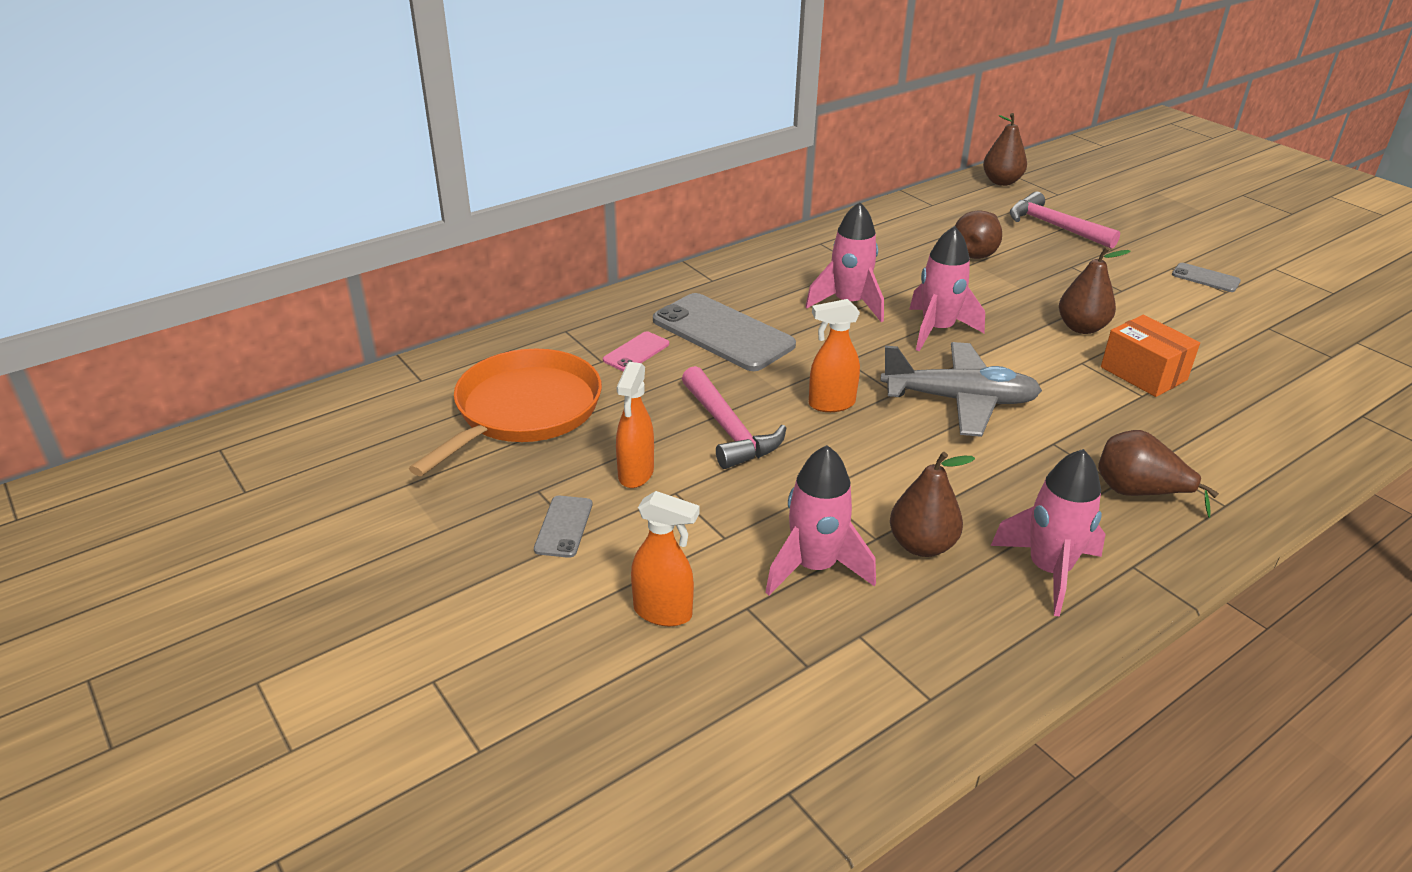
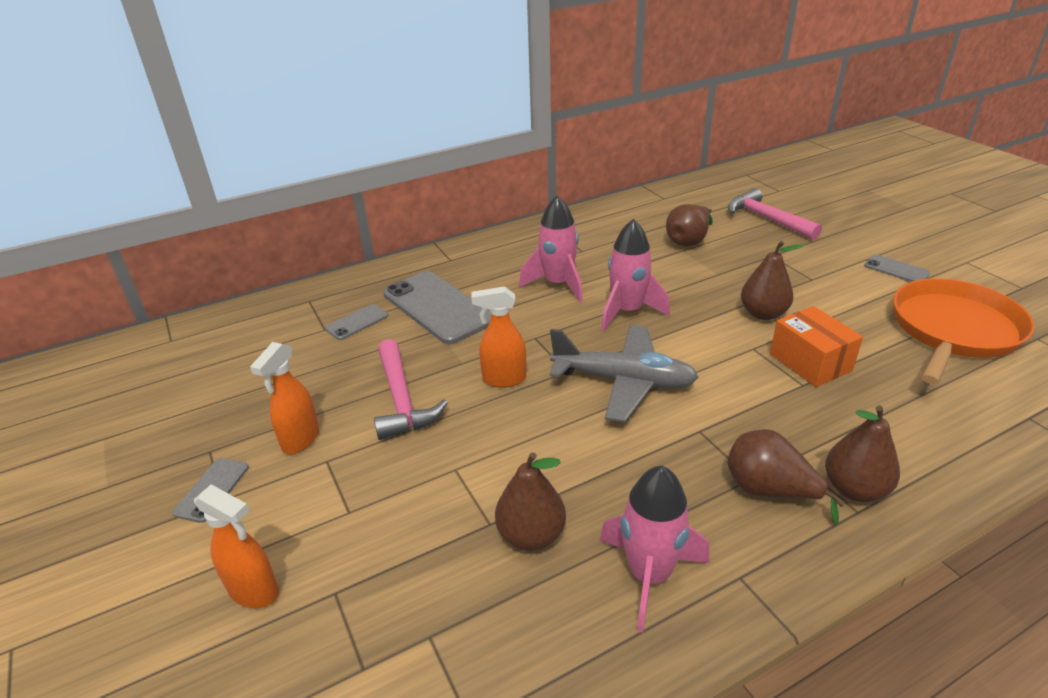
camera: 10 degrees right, 0 degrees up
(523, 411) = (237, 373): orange pan -> orange pan (953, 331)
(636, 352) = (357, 322): pink phone -> grey phone
(814, 567) = (418, 552): pink rocket -> none
(1001, 182) = (731, 179): brown pear -> brown pear (854, 489)

